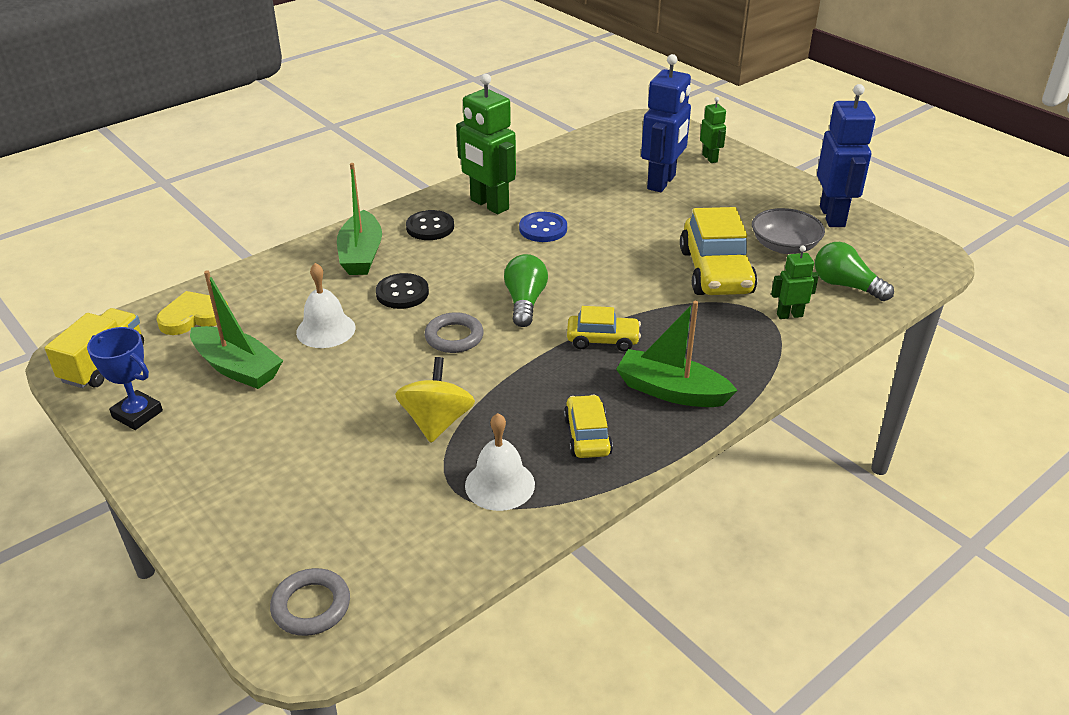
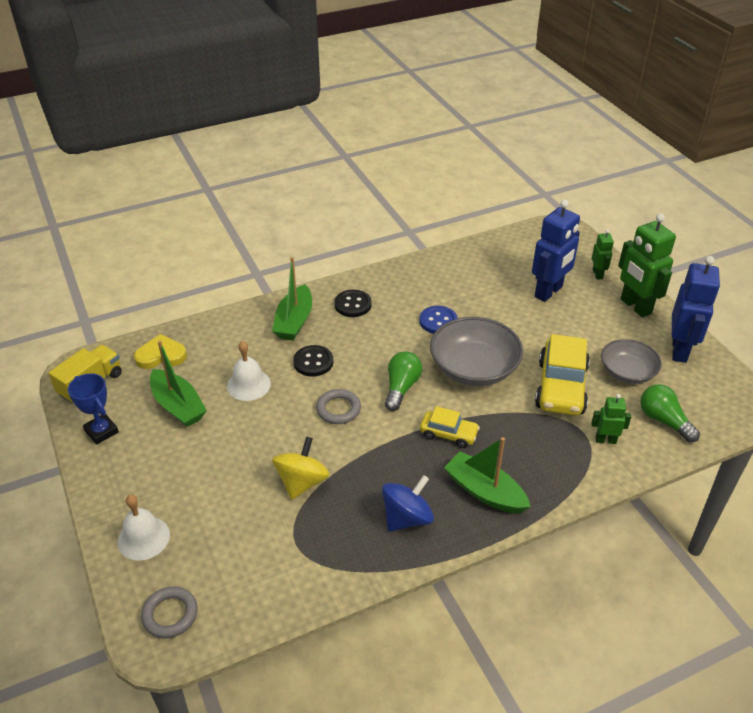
camera: 15 degrees right, 5 degrees up
(489, 205) = (404, 291): green robot -> green robot (635, 306)
(499, 484) = (329, 546): white bell -> white bell (143, 538)
(587, 436) = (407, 518): yellow car -> blue spinning top
(605, 269) = (474, 368): none -> grey bowl

